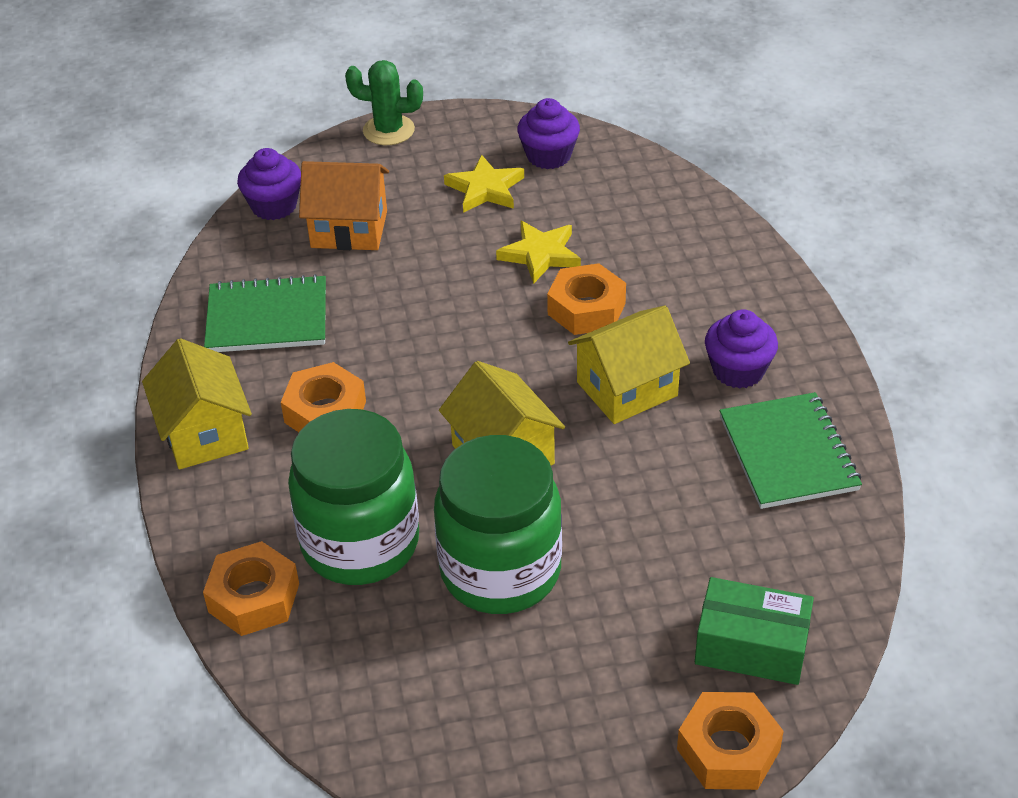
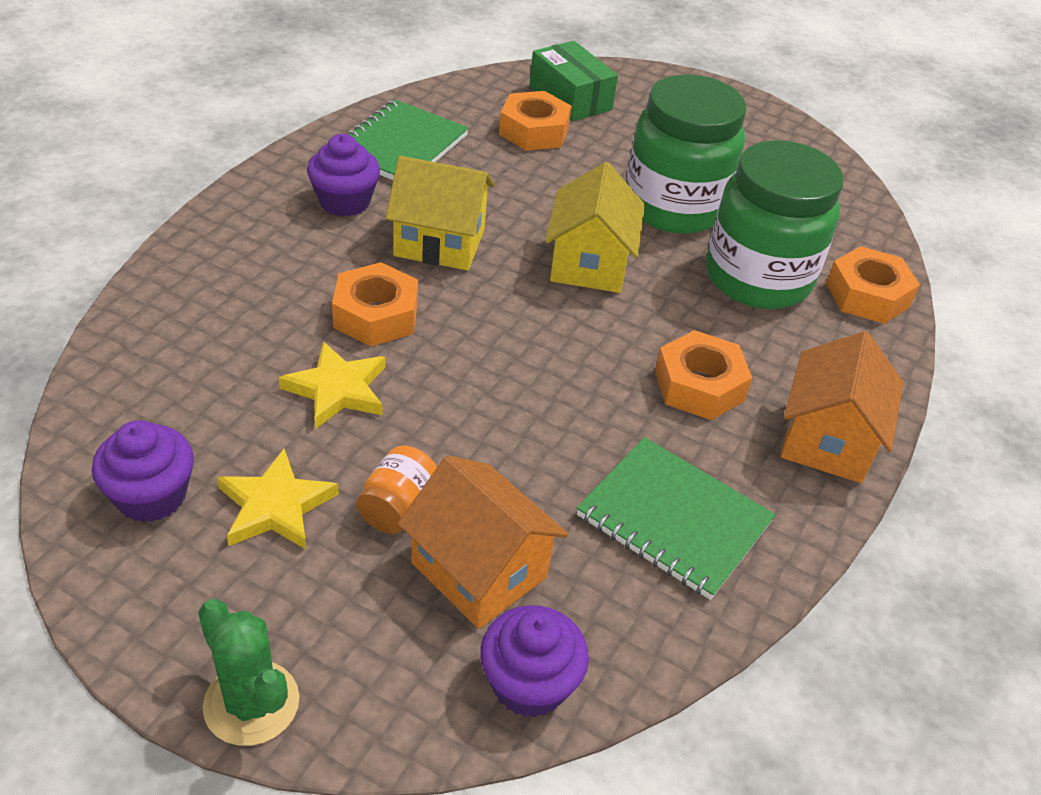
camera: 145 degrees left, 0 degrees up
(204, 433) = (827, 440): yellow house -> orange house
(424, 226) = (398, 508): none -> orange jar
(728, 750) = (641, 79): orange nut -> orange nut (534, 131)

